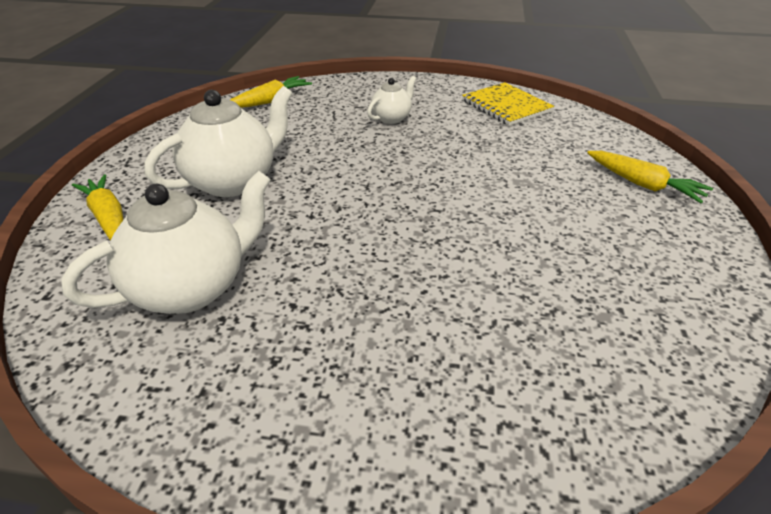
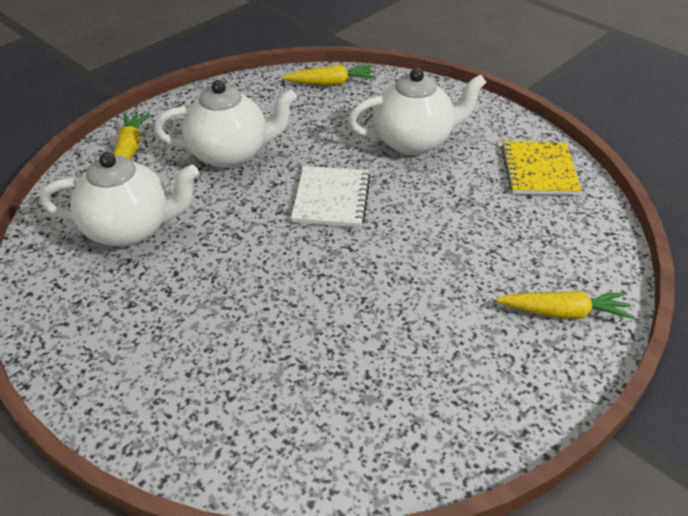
camera: 35 degrees right, 5 degrees up
(374, 180) = (331, 199): none -> white notebook
(391, 118) = (413, 141): white teapot -> white teapot, size x1.92
(643, 184) = (564, 312): yellow carrot -> yellow carrot turned 75 degrees counterclockwise

